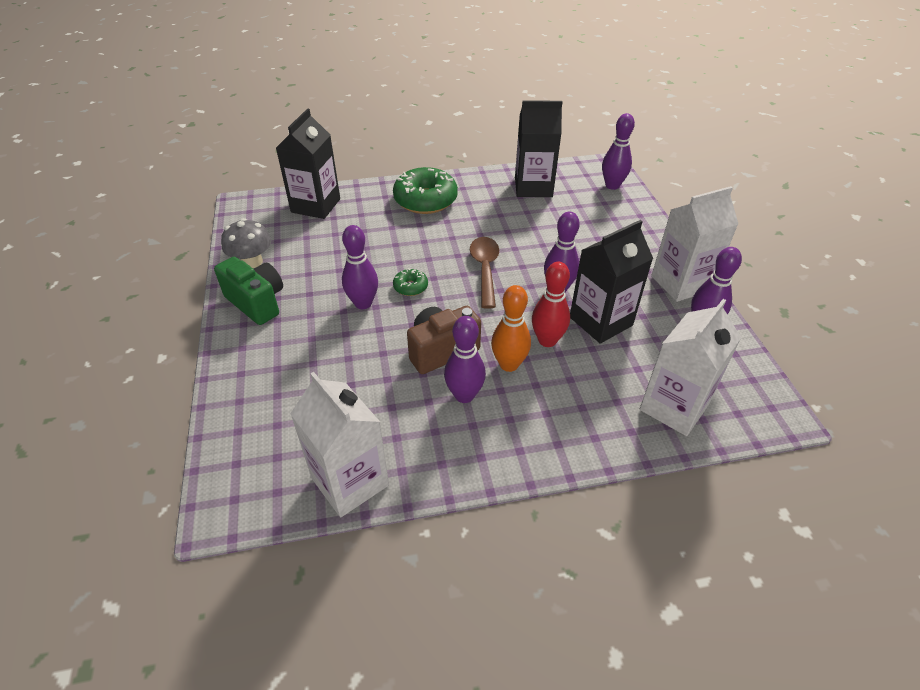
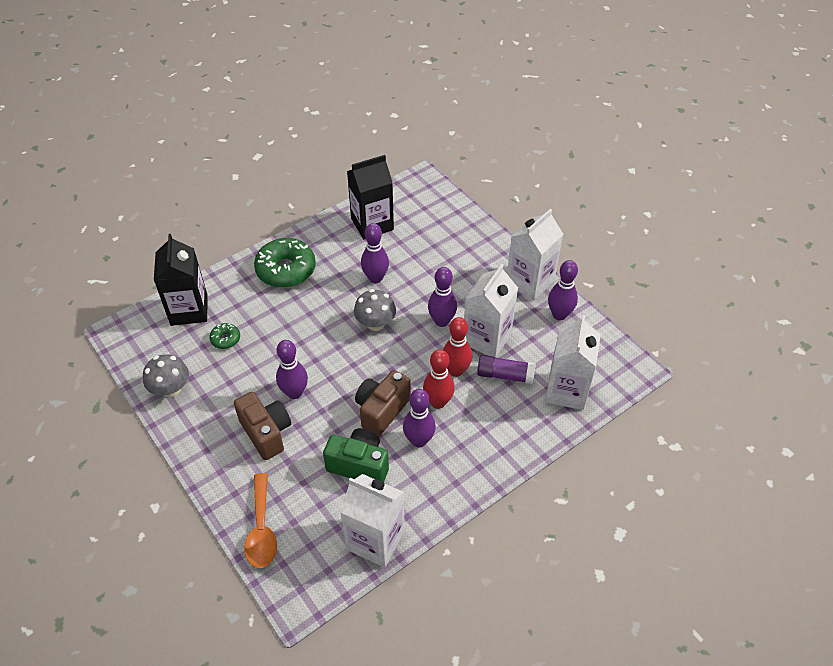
camera: 25 degrees left, 5 degrees up
(240, 419) = (261, 529): none -> orange spoon
(257, 302) = (203, 426): green camera -> green camera (359, 465)
(310, 329) = (266, 433): none -> brown camera
(410, 287) = (324, 362): green donut -> green donut (225, 339)
(485, 269) = (375, 323): brown spoon -> grey mushroom
(509, 364) = (438, 402): orange bowling pin -> red bowling pin
(600, 321) = (487, 339): black carton -> white carton
(603, 364) = (505, 375): none -> purple glue stick
(612, 185) = (437, 200): purple bowling pin -> purple bowling pin (375, 278)

